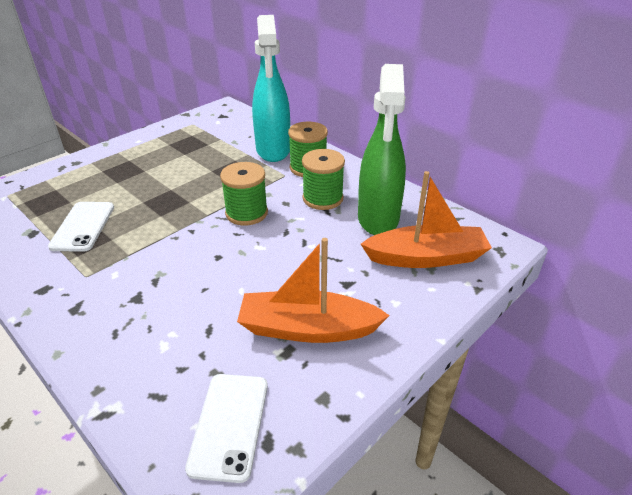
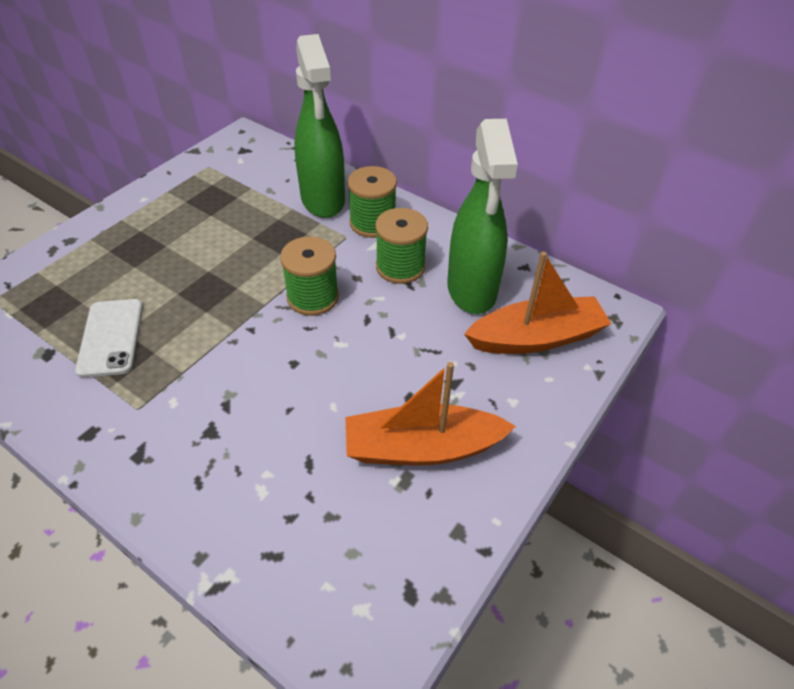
camera: 10 degrees left, 10 degrees up
(229, 425) = (363, 579): white phone -> none
(273, 150) = (323, 200): turquoise spray bottle -> green spray bottle

